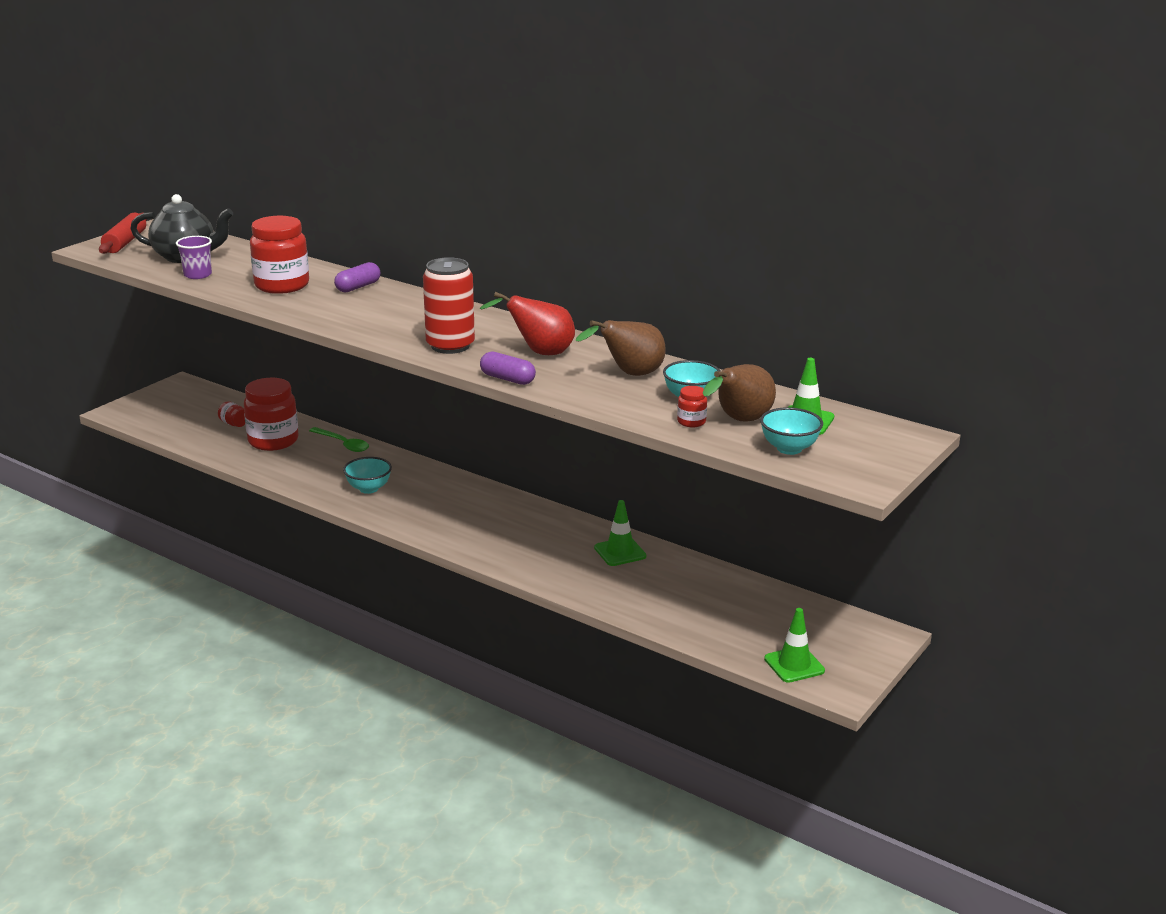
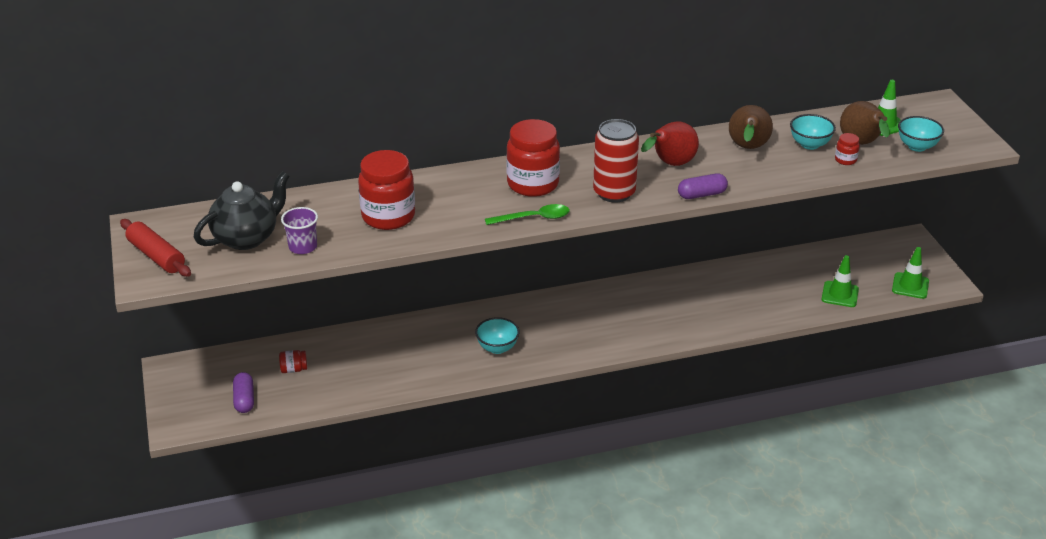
camera: 50 degrees left, 10 degrees up
(273, 441) = (354, 361): red jar -> red jar (533, 184)
(343, 444) = (407, 329): green spoon -> green spoon (533, 218)
(358, 287) = (441, 185): purple capsule -> purple capsule (244, 399)
(620, 552) = (715, 283): green traffic cone -> green traffic cone (840, 294)

